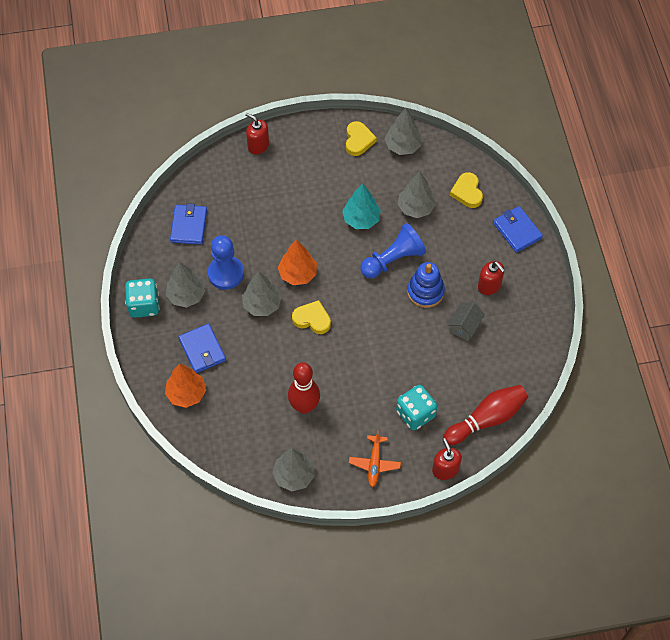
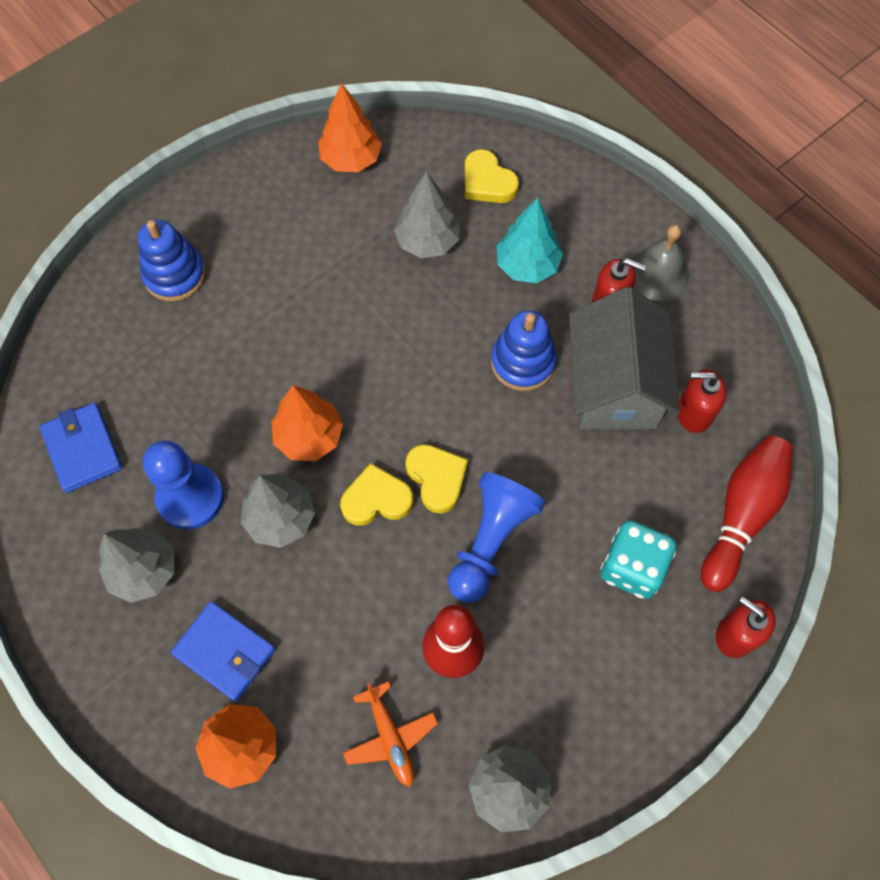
camera: 30 degrees left, 5 degrees up
(144, 305) = (78, 628): turquoise dice -> none
(258, 145) = (125, 263): red soap dispenser -> red soap dispenser (693, 413)
(278, 163) = (174, 275): none -> blue stacking toy
(358, 140) = (279, 182): yellow heart -> yellow heart (437, 478)
(361, 219) = (356, 299): turquoise tree -> turquoise tree (527, 265)
(374, 463) = (622, 689): orange plane -> orange plane (390, 737)
(393, 259) = (443, 337): blue pawn -> blue pawn (490, 541)
(403, 146) = (351, 159): grey tree -> orange tree
(464, 326) = (614, 385): grey house -> grey house, size x2.10
(517, 230) = (594, 203): blue wallet -> none
(526, 283) = (658, 274): none -> grey bell

